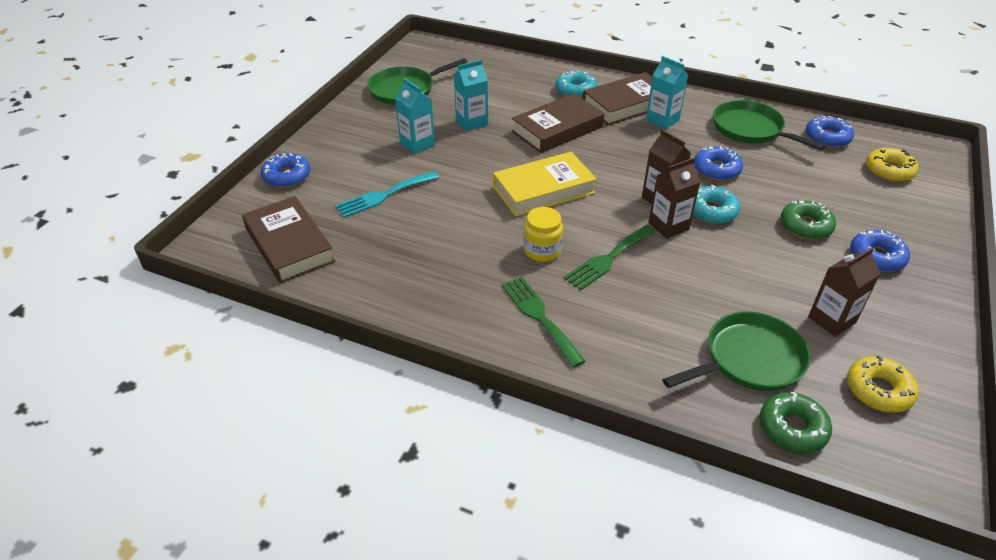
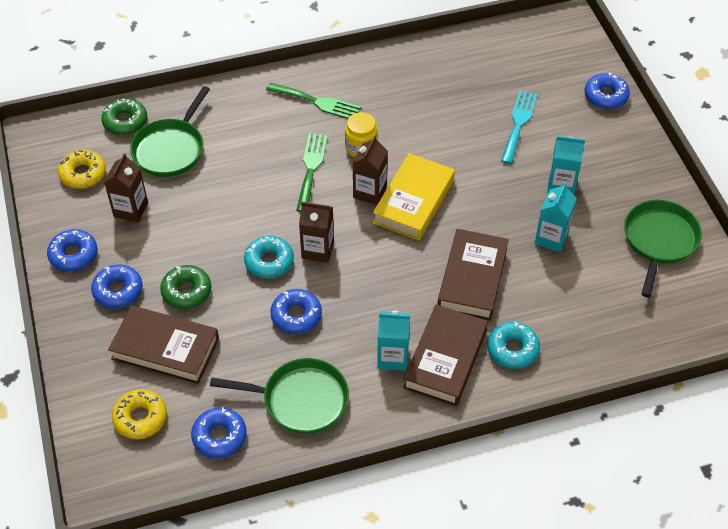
camera: 140 degrees right, 10 degrees up
(289, 245) = (522, 54): brown book -> brown book (165, 349)
(668, 226) = (291, 224): brown carton -> brown carton (370, 192)
(917, 309) = (73, 255): none -> blue donut

